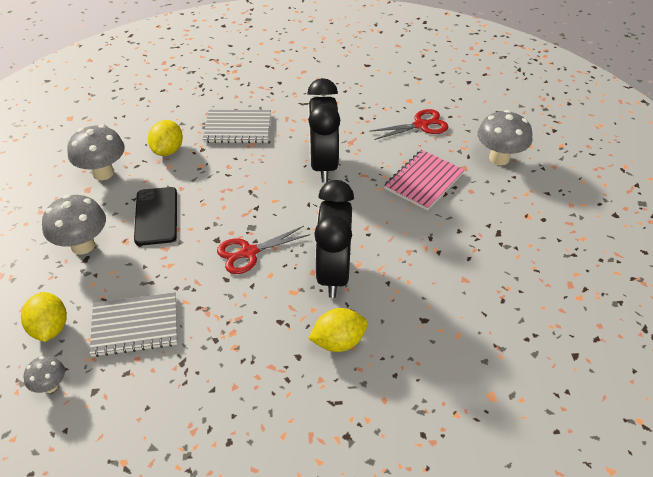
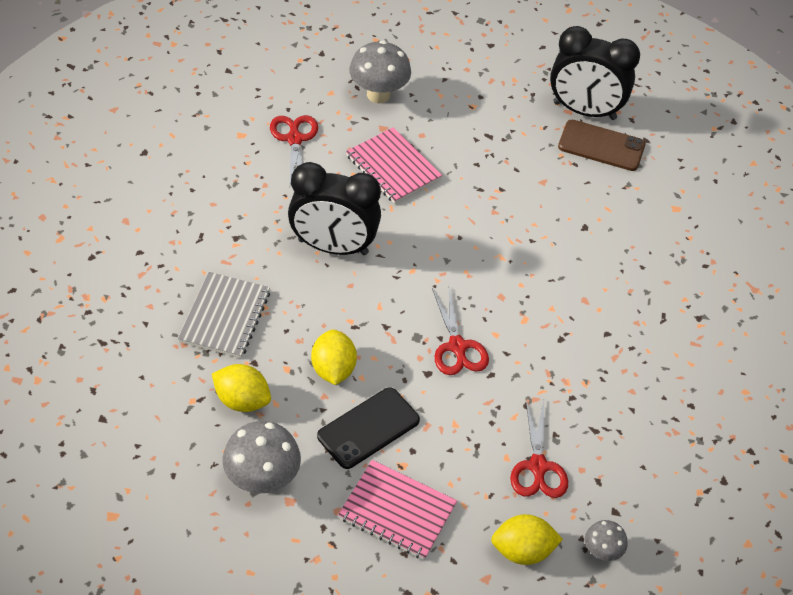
camera: 80 degrees left, 5 degrees up
(83, 245) = (397, 511): grey mushroom -> pink notebook
(135, 326) = (538, 467): grey notebook -> red scissors
(156, 216) = (368, 428): black phone -> black phone turned 45 degrees counterclockwise
(333, 274) = (508, 280): black clock -> black clock (584, 111)
(338, 342) = (597, 298): yellow lemon -> yellow lemon (333, 369)
(540, 318) = (601, 146): none -> brown phone

